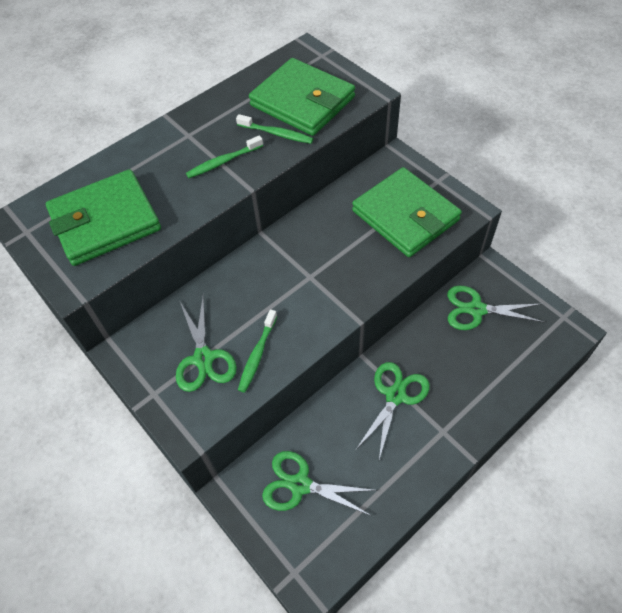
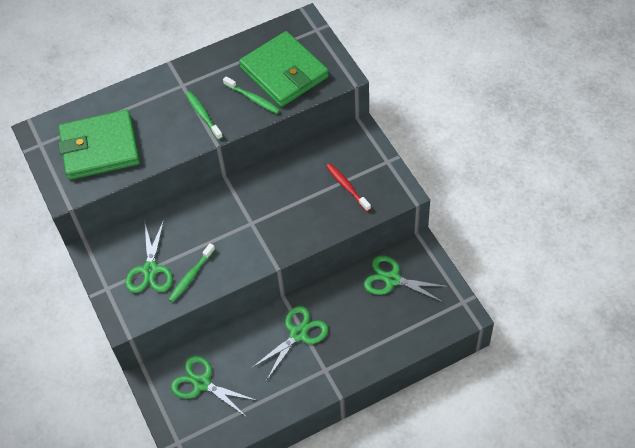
camera: 15 degrees right, 0 degrees up
(224, 161) = (203, 115): green toothbrush -> green toothbrush turned 75 degrees clockwise
(405, 216) = (347, 187): green wallet -> red toothbrush

